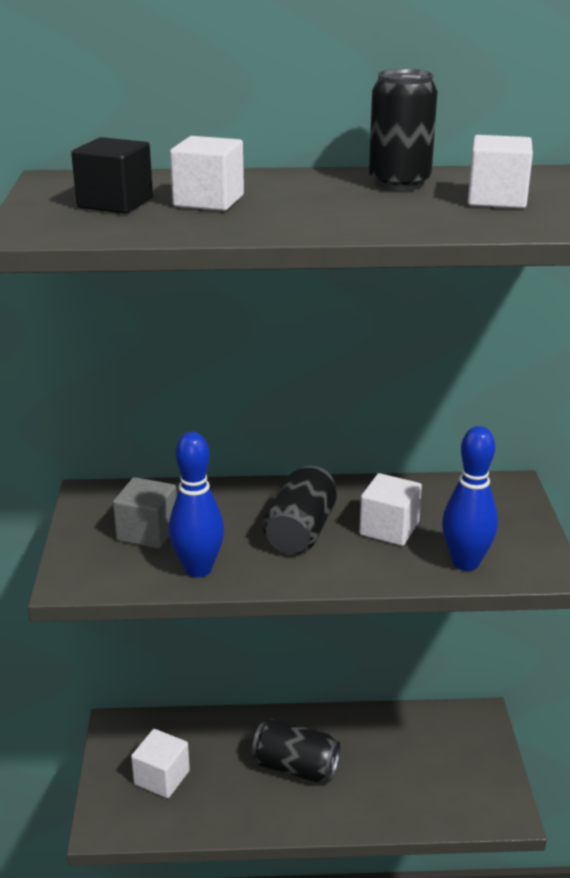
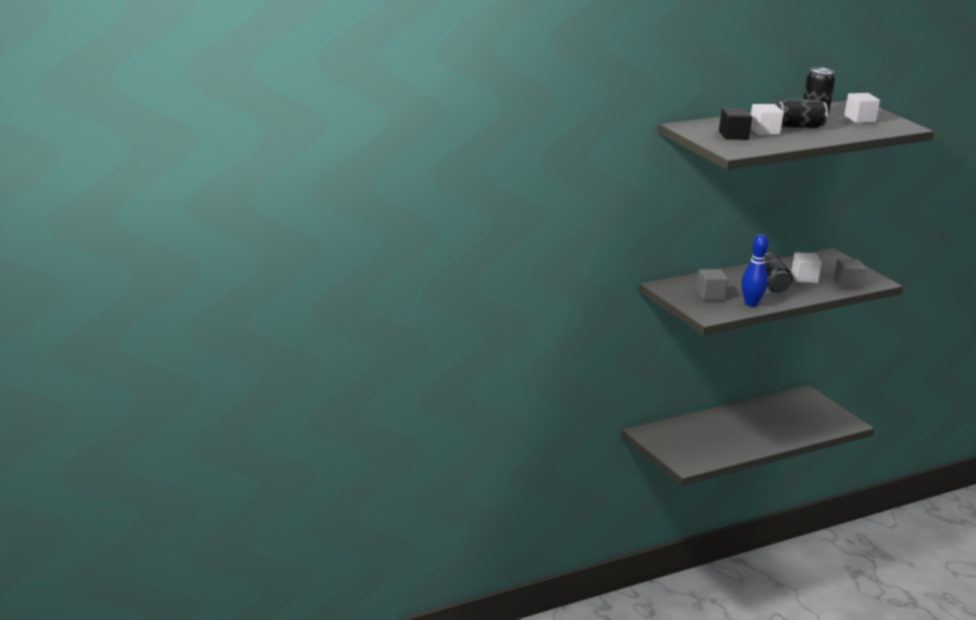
camera: 30 degrees left, 5 degrees down
(162, 777) = (690, 445): white cube -> none
(295, 767) = (745, 428): black can -> black can (798, 126)
(465, 562) = (847, 284): blue bowling pin -> grey cube

